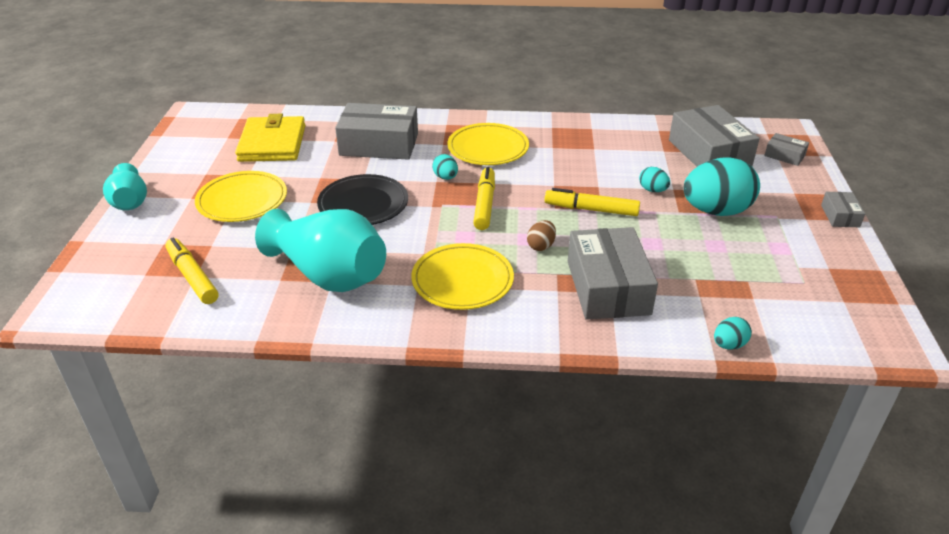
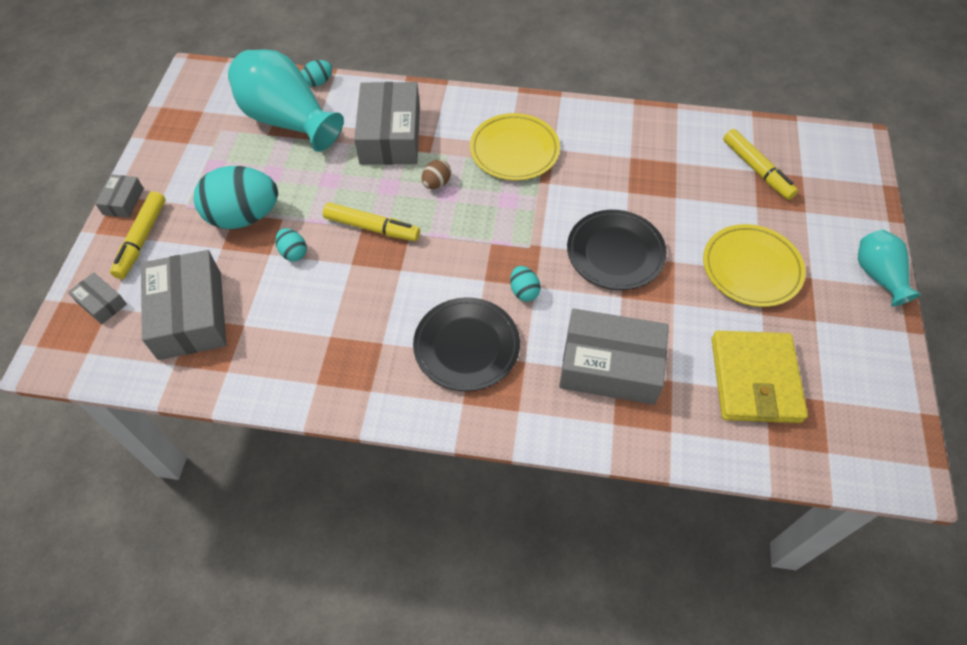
camera: 175 degrees left, 20 degrees up
(329, 275) = (633, 164): turquoise vase -> turquoise vase (288, 120)
(484, 204) = (483, 243): yellow marker -> yellow marker (142, 240)
(488, 148) = (466, 346): yellow plate -> black plate

